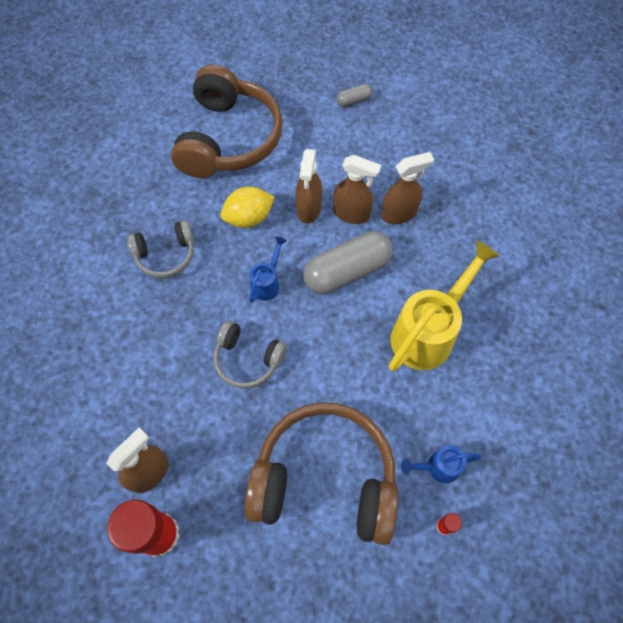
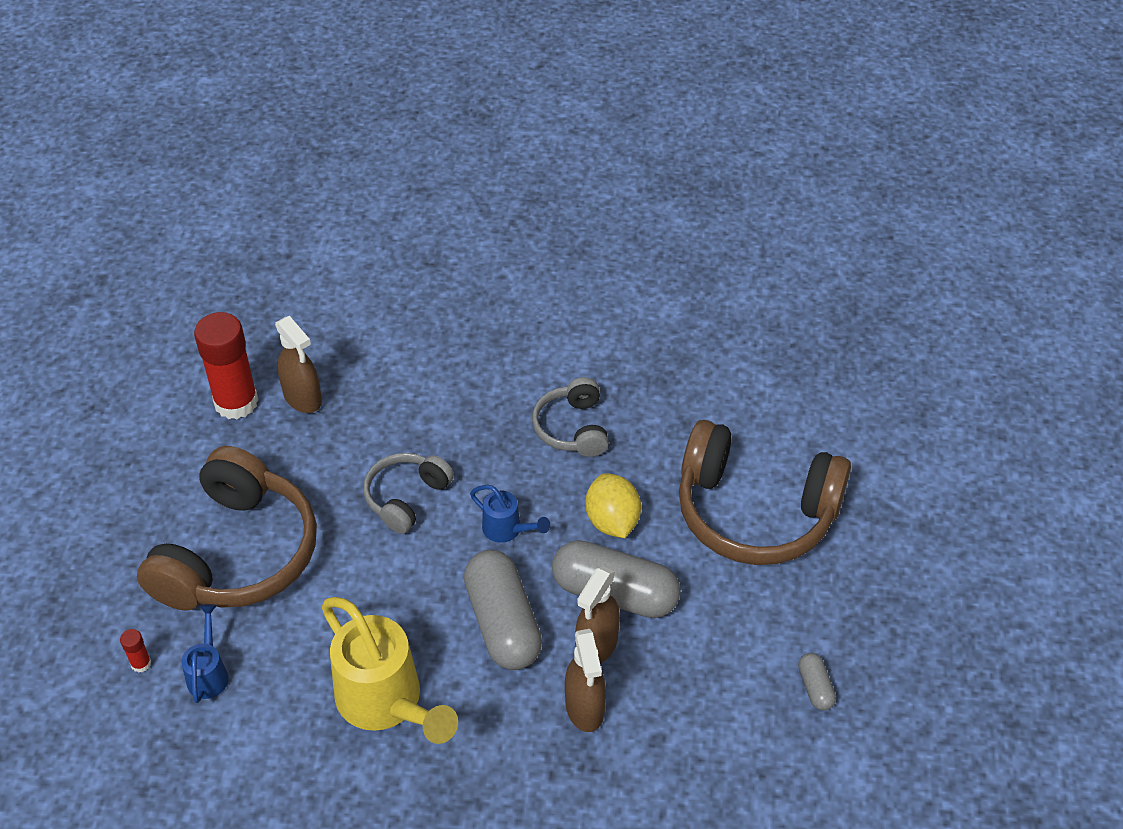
camera: 100 degrees right, 15 degrees down
(308, 209) = (615, 593): brown spray bottle -> grey capsule

